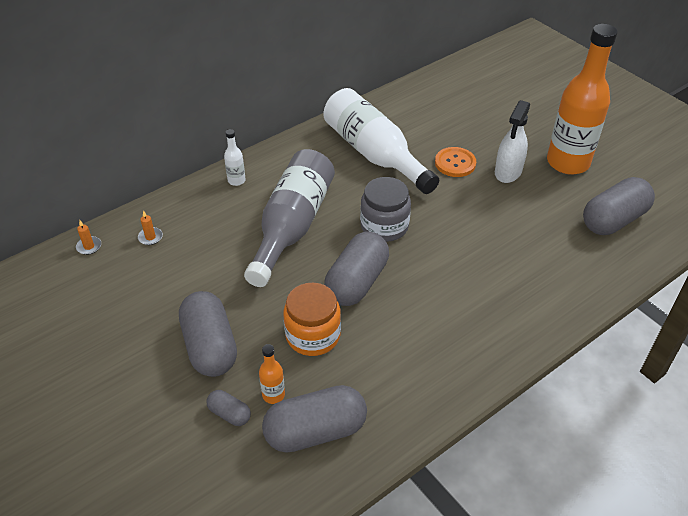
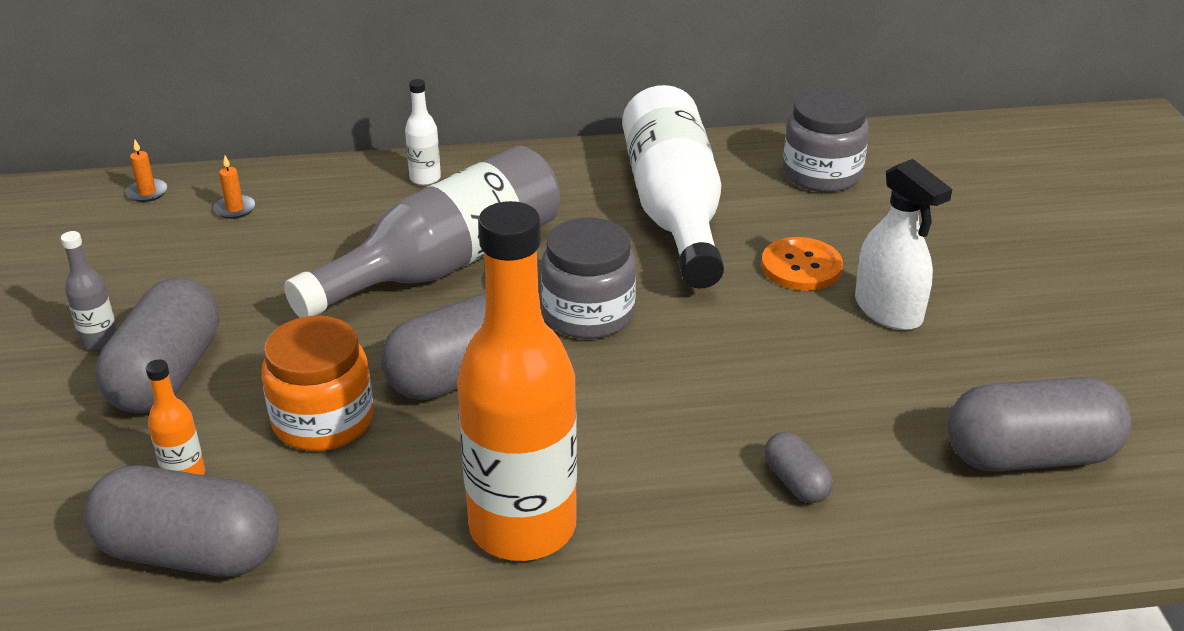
camera: 30 degrees right, 10 degrees down
(154, 344) = (100, 341): none -> grey bottle
(229, 414) = (100, 473): grey capsule -> grey capsule (796, 482)
(423, 109) = (821, 174): none -> grey jar
(508, 172) = (888, 310): white spray bottle -> white spray bottle turned 90 degrees counterclockwise
(568, 162) = (1022, 334): orange bottle -> orange bottle (522, 527)

